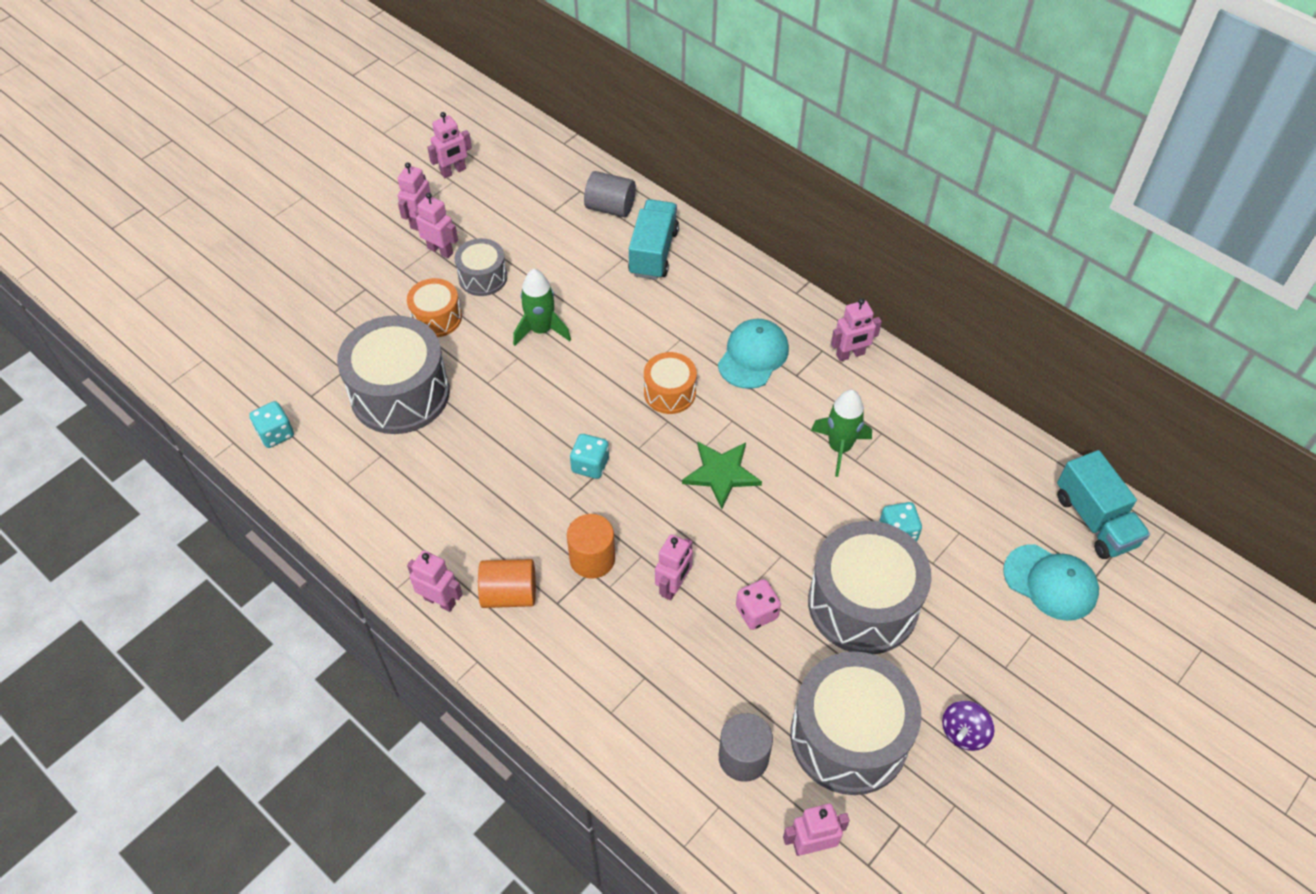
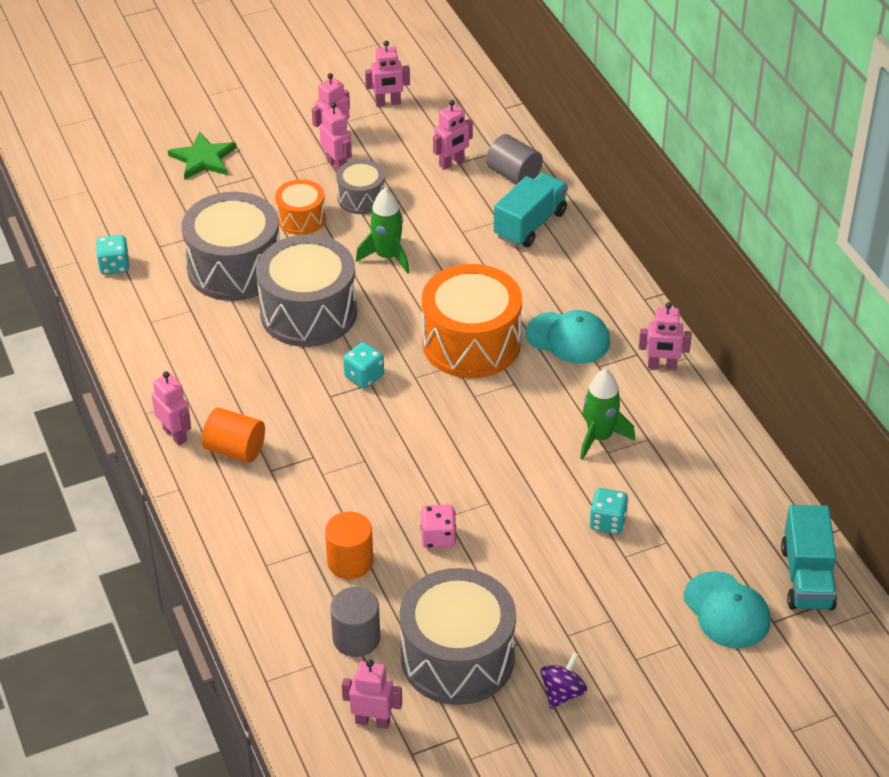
camera: 25 degrees right, 10 degrees down
(592, 559) = (321, 448): orange cylinder -> orange cylinder (350, 562)
(669, 392) = (471, 343): orange drum -> orange drum, size x1.90
(673, 586) = (378, 492): pink robot -> pink robot (452, 163)
(721, 474) = (476, 422): green star -> green star (203, 159)
(753, 356) = (568, 338): turquoise cap -> turquoise cap turned 60 degrees clockwise
(863, 603) = (538, 564): grey drum -> grey drum (308, 312)
(964, 733) = (562, 693): purple spinning top -> purple spinning top turned 150 degrees clockwise

